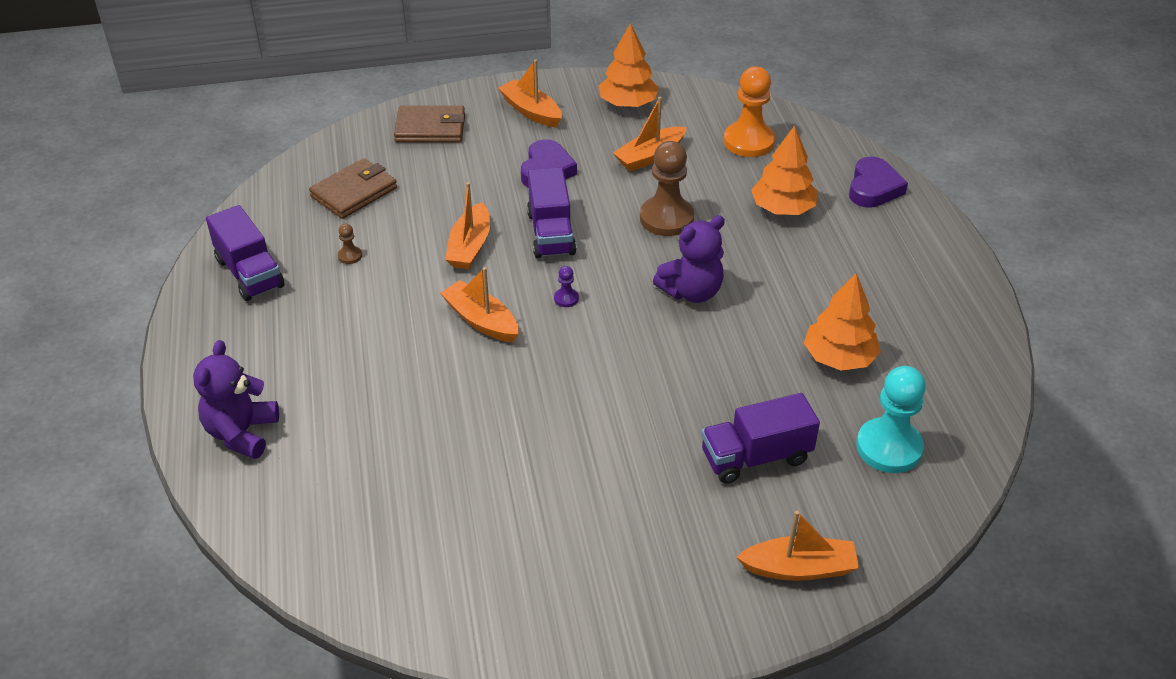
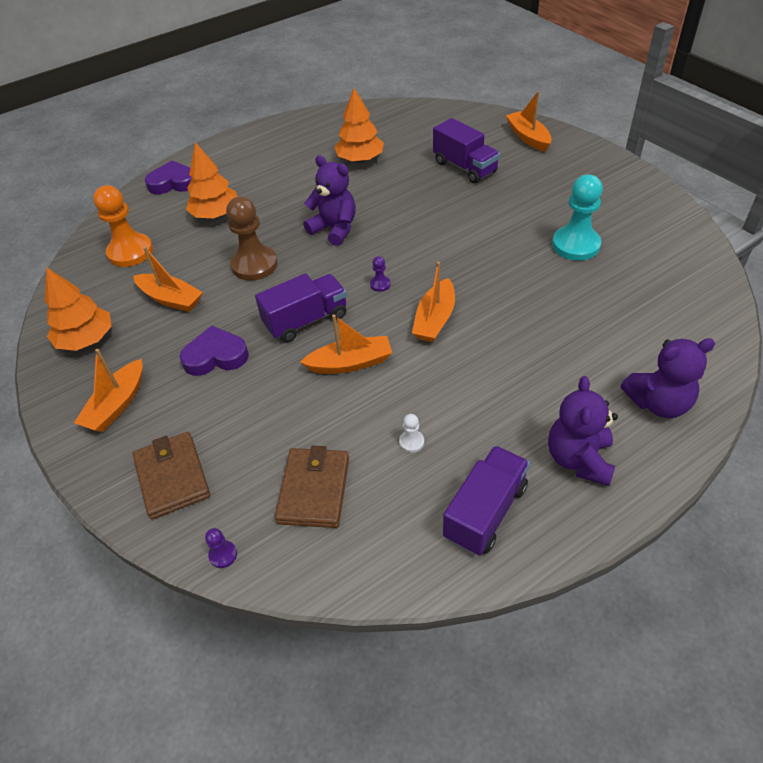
camera: 110 degrees left, 5 degrees up
(240, 347) = (579, 459): none -> purple teddy bear
(341, 140) = (223, 555): none -> purple pawn
(350, 256) = (411, 442): brown pawn -> white pawn
(354, 192) = (314, 490): brown wallet -> brown wallet turned 75 degrees clockwise
(889, 447) = (421, 130): turquoise pawn -> turquoise pawn (575, 245)

